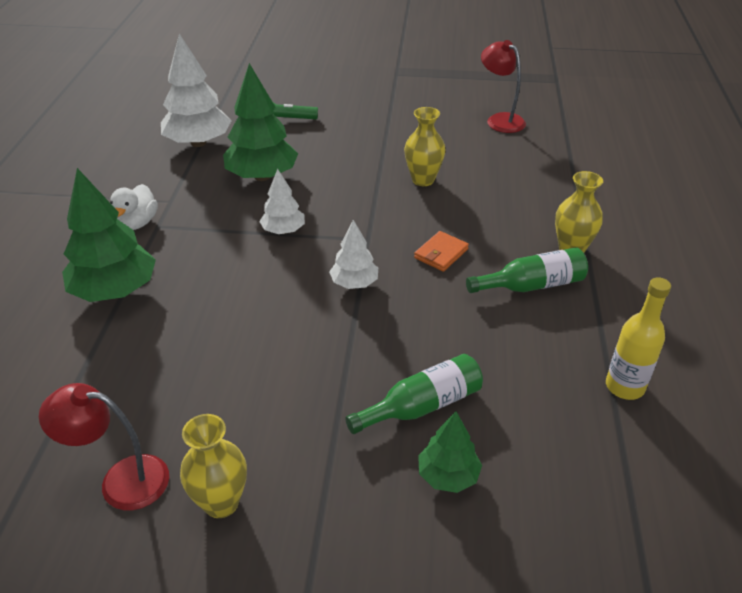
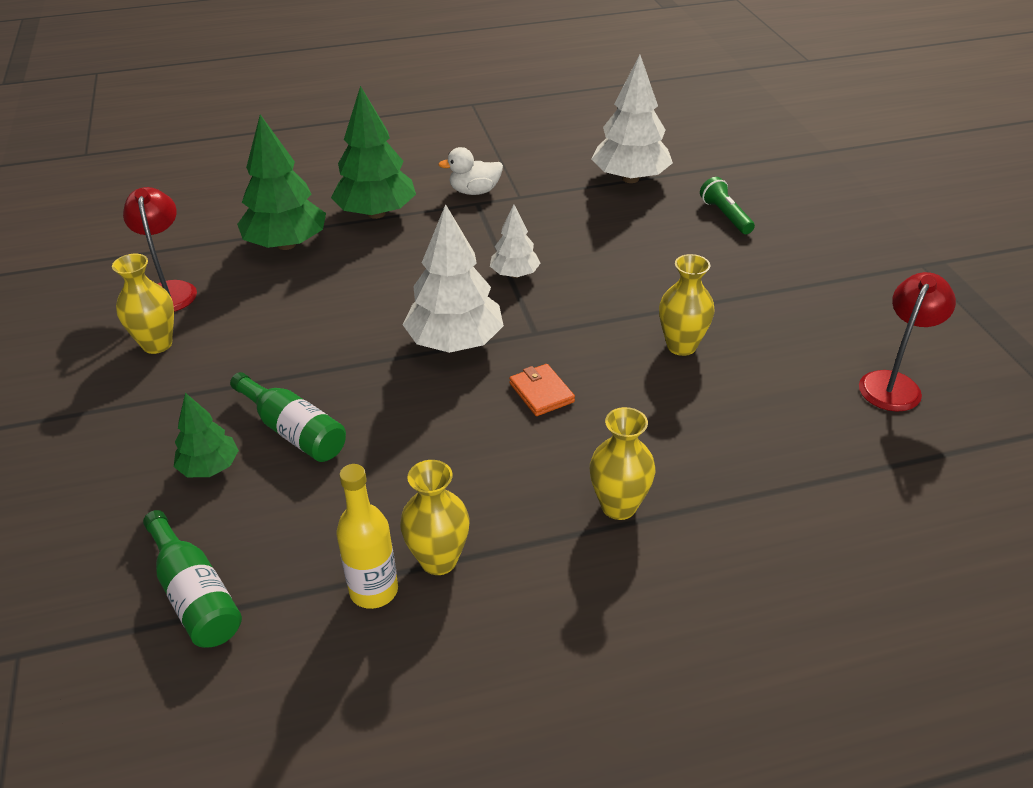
camera: 70 degrees right, 0 degrees up
(262, 176) = (600, 234): green tree -> green tree (286, 244)
(354, 283) = (455, 342): white tree -> white tree, size x1.80
(441, 253) = (541, 393): orange wallet -> orange wallet turned 45 degrees clockwise
(531, 285) = (522, 479): green bottle -> green bottle (195, 595)
(601, 345) = (439, 560): none -> yellow vase

